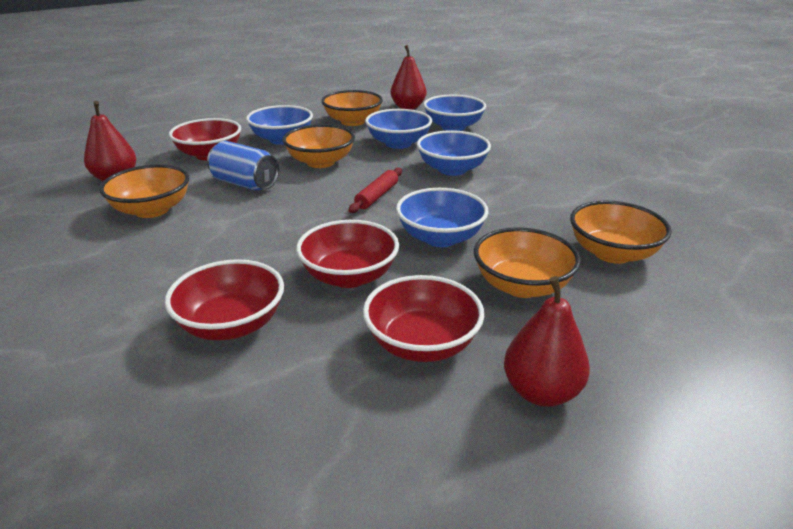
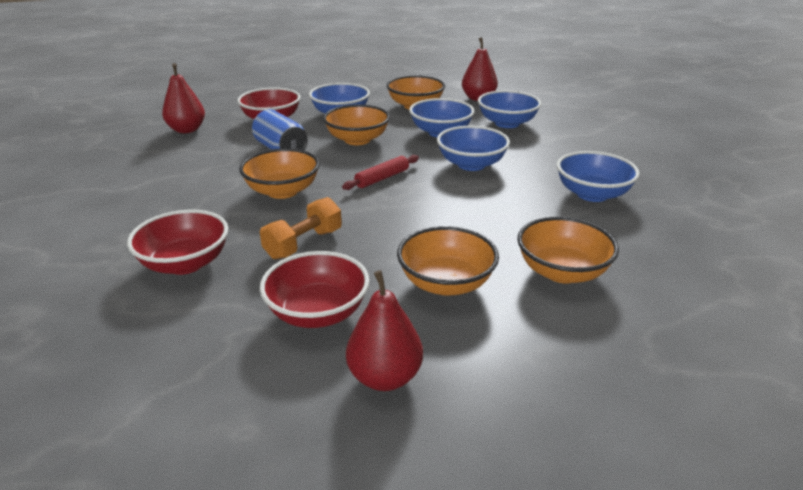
camera: 20 degrees right, 0 degrees up
(152, 210) = (195, 160): orange bowl -> orange bowl (282, 191)
(349, 276) = (303, 244): red bowl -> orange dumbbell
(440, 238) = (408, 226): blue bowl -> blue bowl (592, 194)

